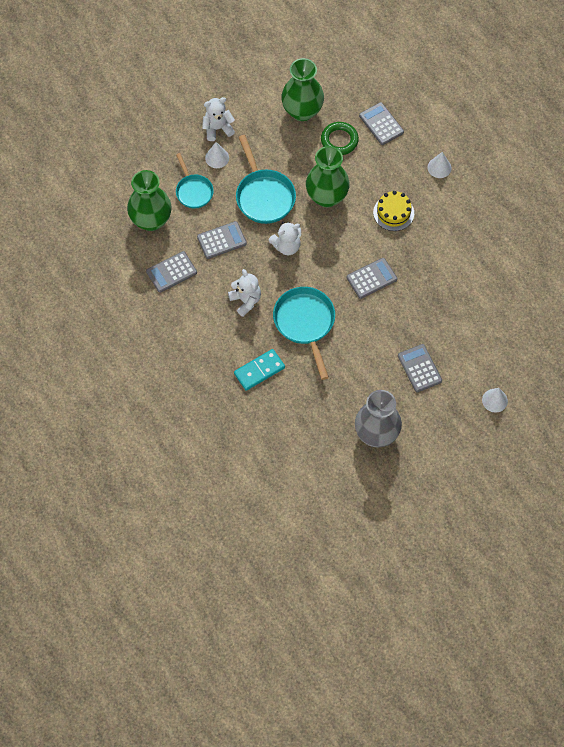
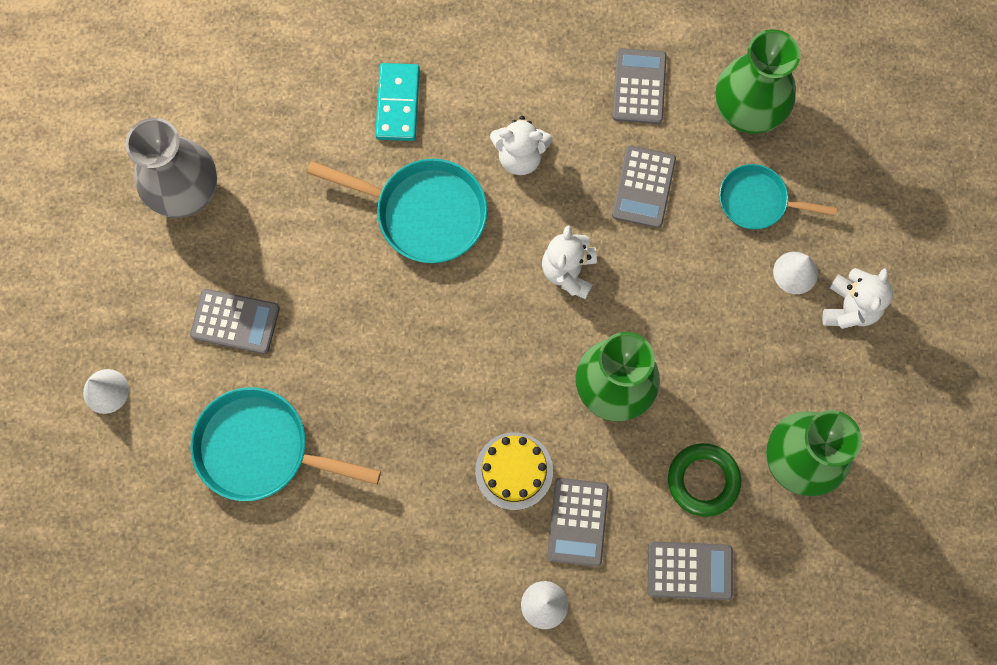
camera: 125 degrees right, 10 degrees up
(264, 196) = (679, 296): turquoise pan -> turquoise pan (260, 449)
(371, 278) = (426, 357): grey calculator -> grey calculator (577, 522)

